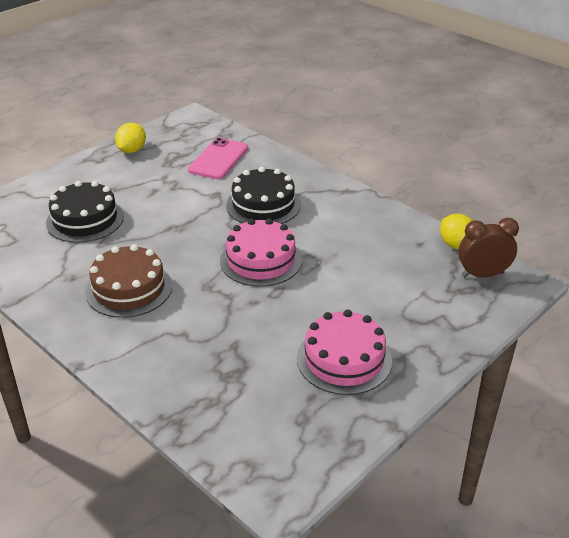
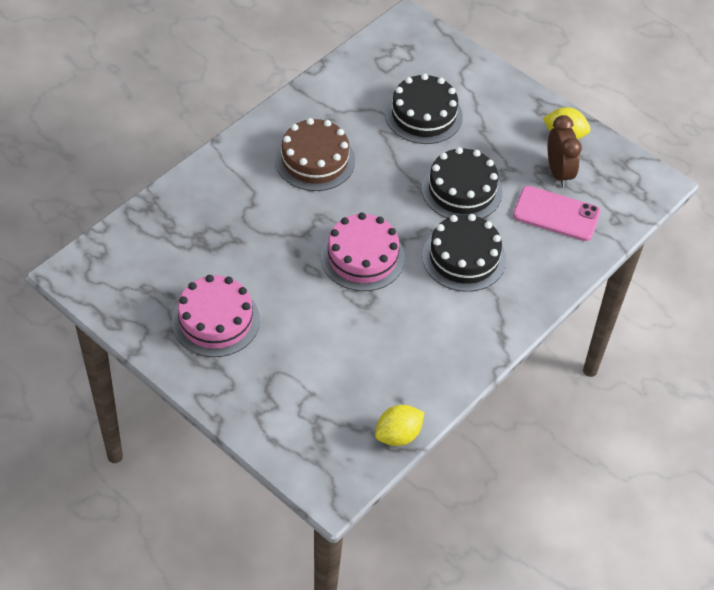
camera: 85 degrees right, 15 degrees up
(185, 202) = (462, 190): none -> black cake
(482, 274) = (344, 453): brown clock -> brown clock (558, 173)

